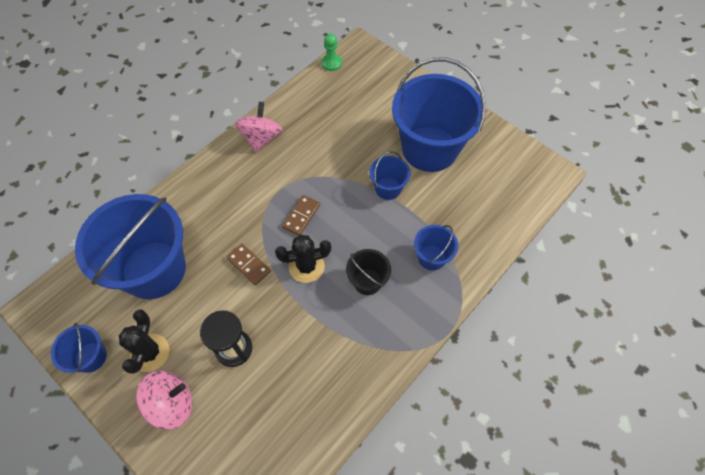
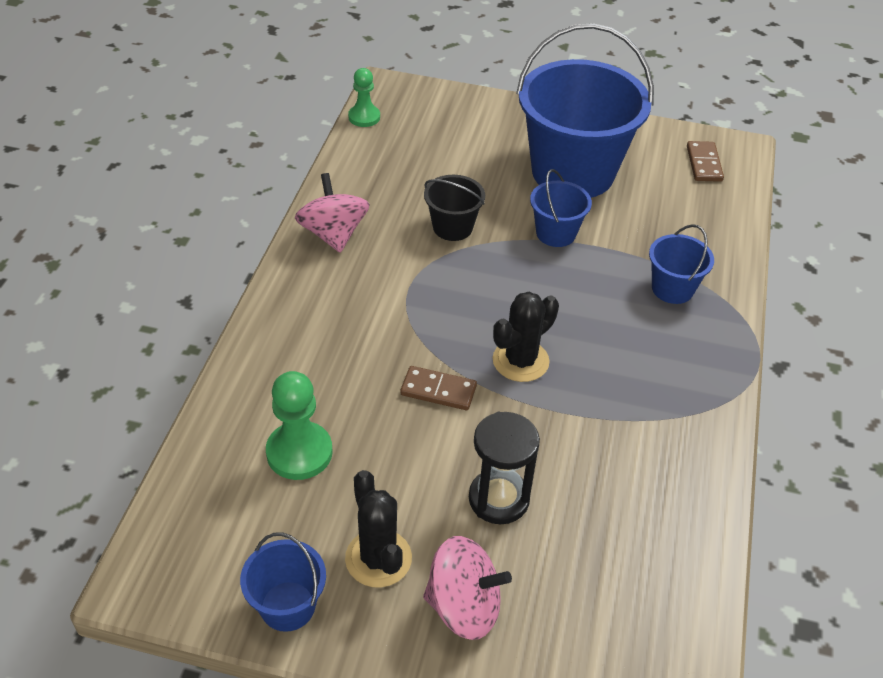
camera: 30 degrees left, 15 degrees down
(154, 270) = (299, 452): blue bucket -> green pawn
(172, 403) = (464, 606): pink spinning top -> pink spinning top turned 60 degrees clockwise
(301, 216) = (466, 306): brown domino -> brown domino (704, 164)
(367, 281) = (615, 346): black bucket -> black bucket (452, 227)

